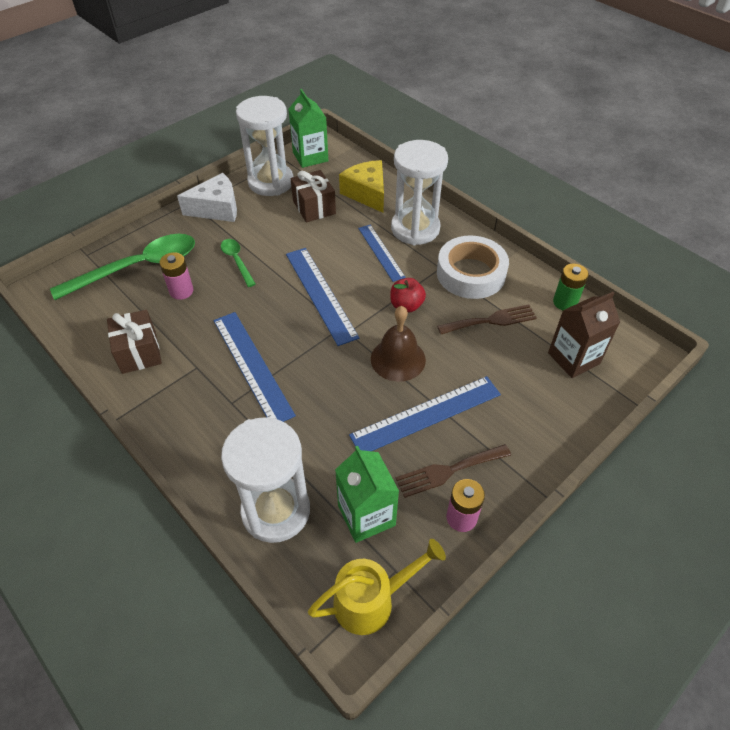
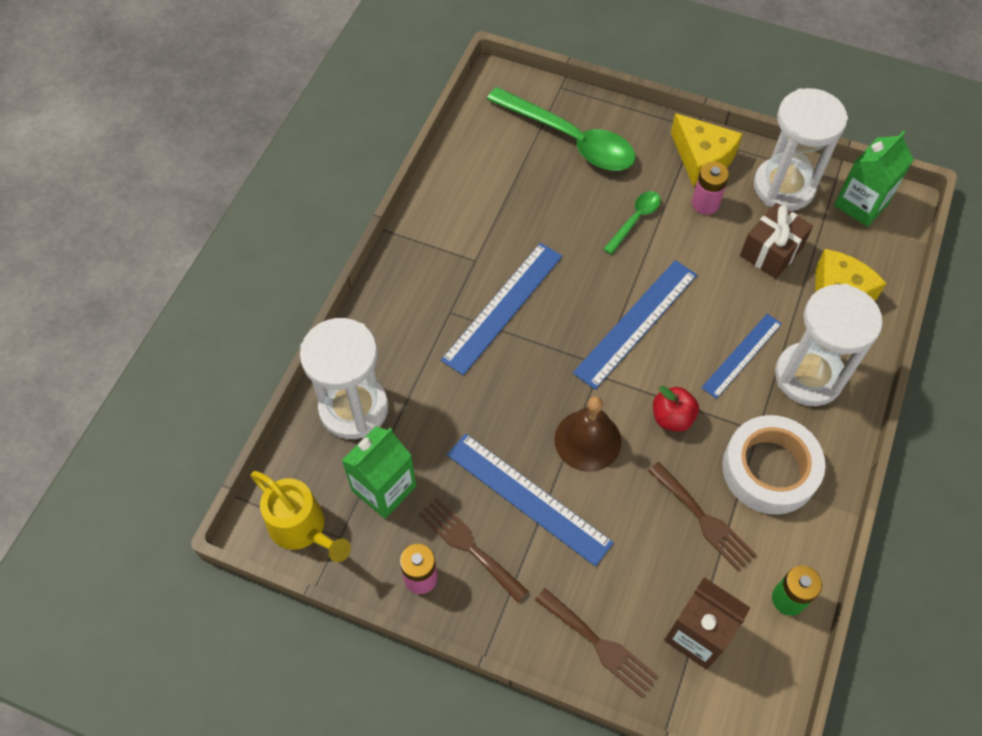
camera: 65 degrees right, 10 degrees up
(139, 352) = (466, 203): brown gift -> none
(181, 291) = (562, 194): pink battery -> pink battery (705, 203)
(217, 209) = (702, 159): white cheese -> yellow cheese
(562, 417) = (599, 645): none -> brown fork

